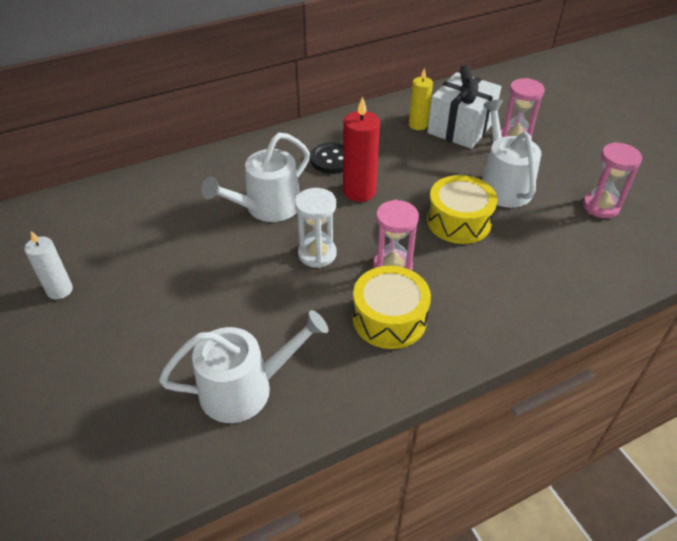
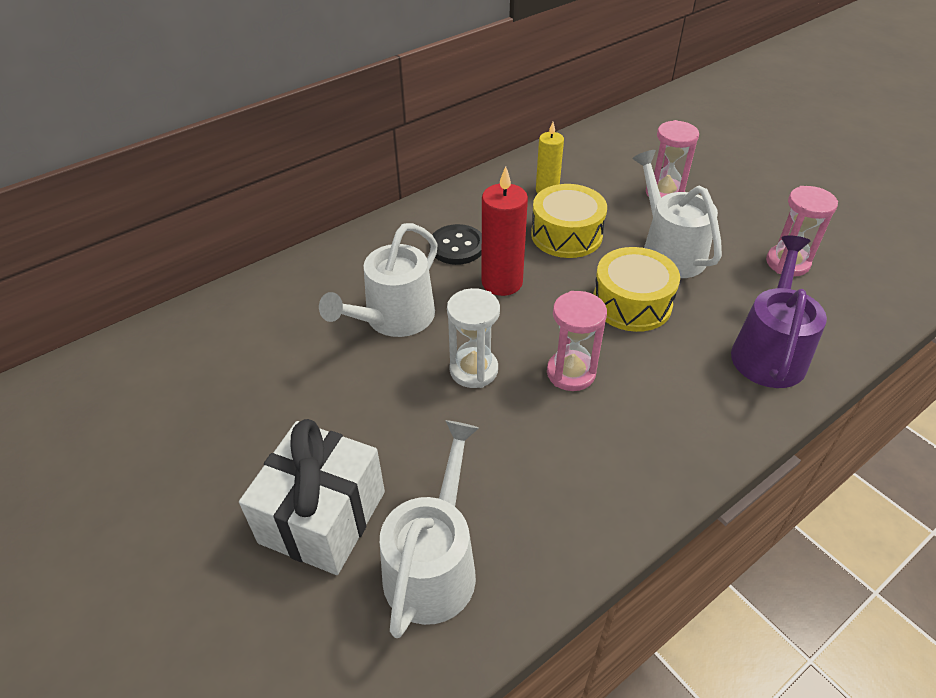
camera: 10 degrees left, 0 degrees up
(60, 290) = (148, 471): white candle -> none
(245, 388) = (433, 565): white watering can -> white watering can turned 45 degrees counterclockwise
(389, 318) = (587, 440): yellow drum -> yellow drum (566, 235)
(460, 128) = (598, 188): white gift -> white gift (323, 517)
(560, 274) = (769, 352): none -> purple watering can

